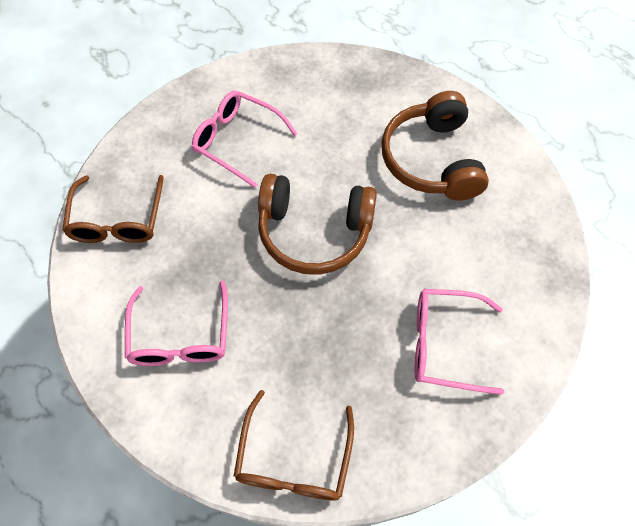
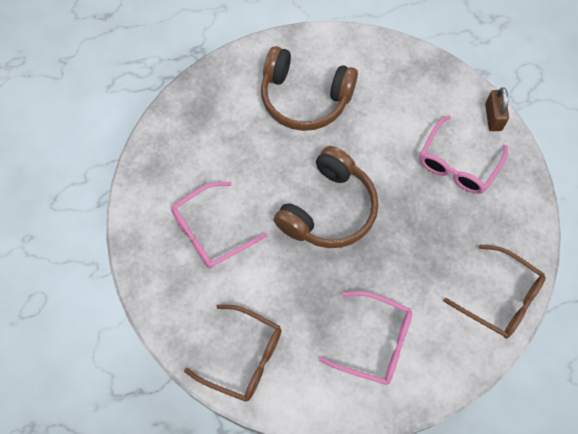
camera: 65 degrees left, 5 degrees up
(534, 362) = (493, 117): none -> brown padlock

